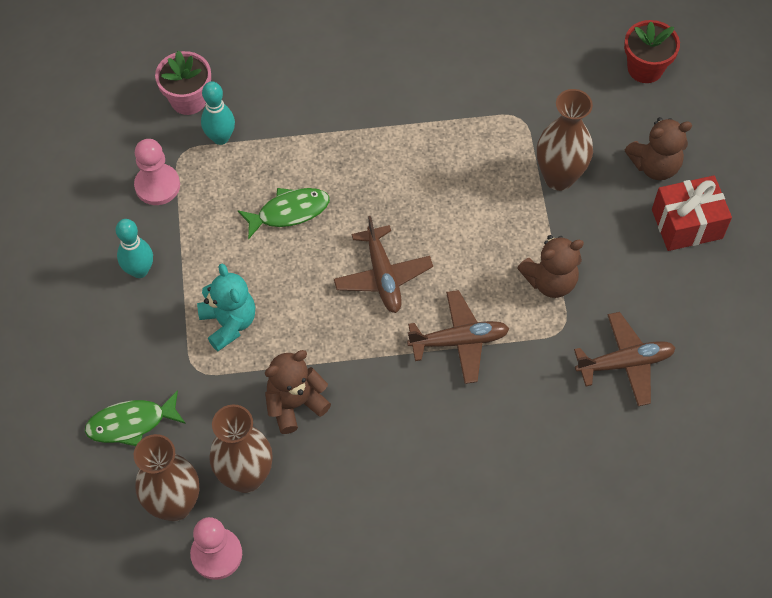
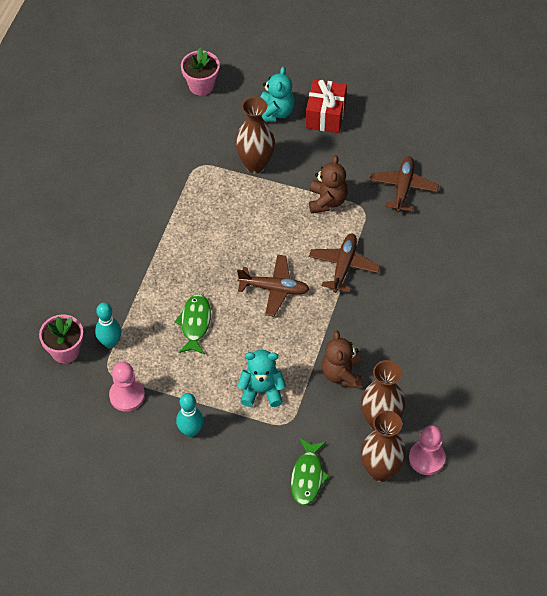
camera: 65 degrees left, 5 degrees down
(645, 68) = (201, 85): red flower pot -> pink flower pot
(655, 165) = (275, 112): brown teddy bear -> turquoise teddy bear

